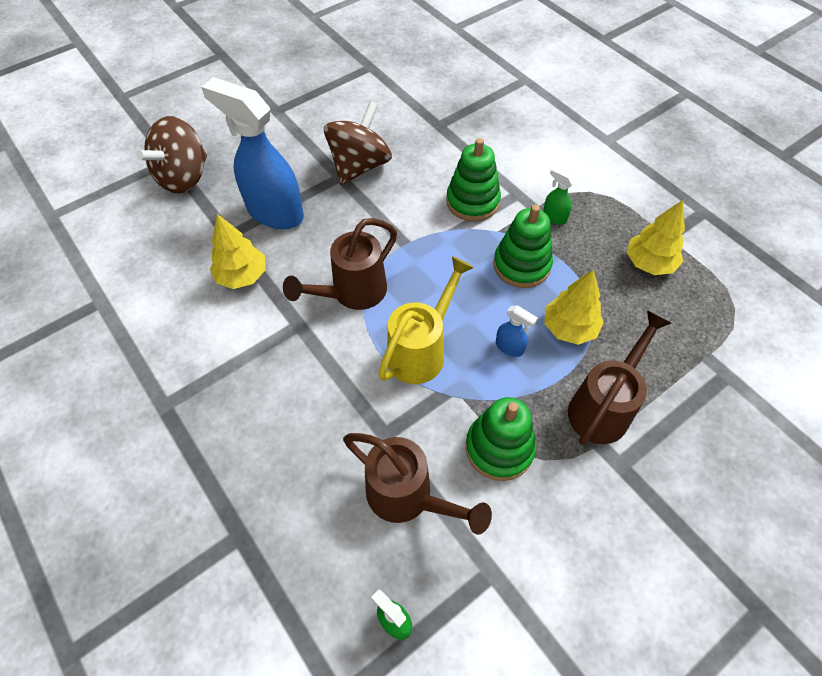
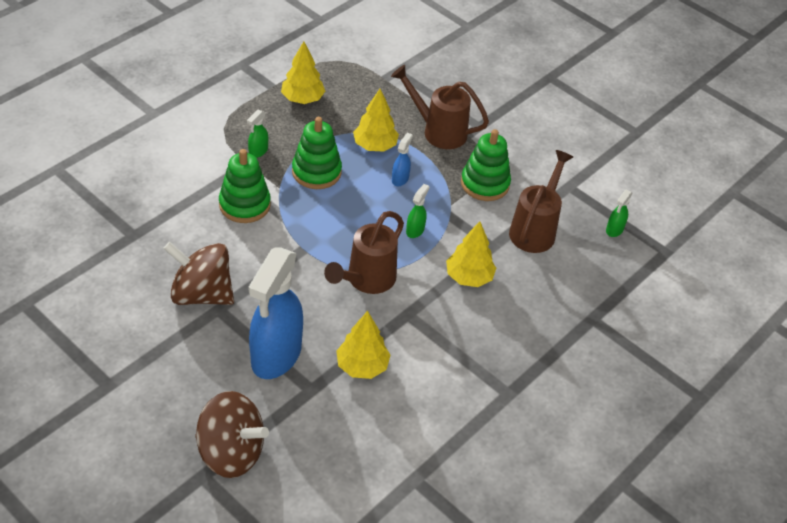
camera: 105 degrees left, 10 degrees down
(338, 396) = (469, 277): none -> yellow tree
(353, 293) = (366, 280): brown watering can -> brown watering can turned 90 degrees clockwise
(421, 351) = (415, 230): yellow watering can -> green spray bottle

